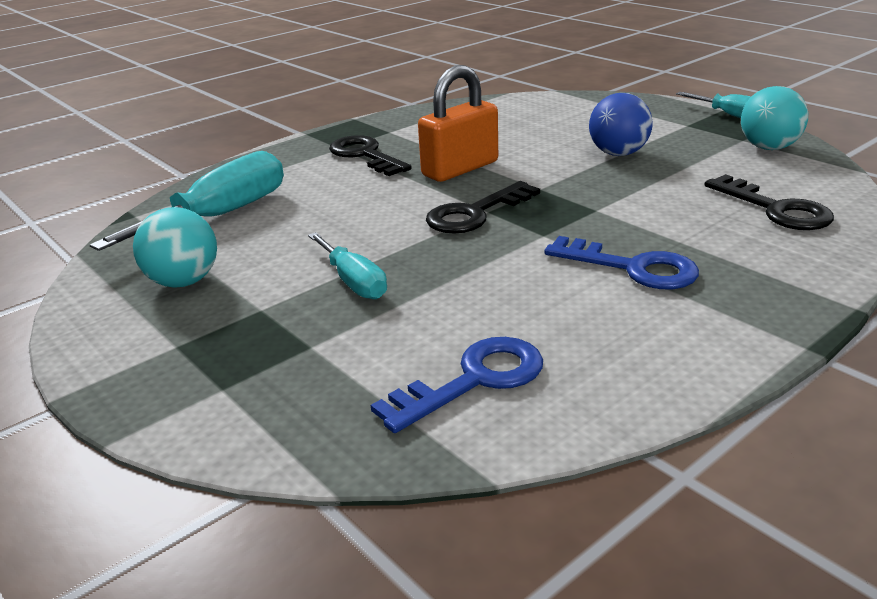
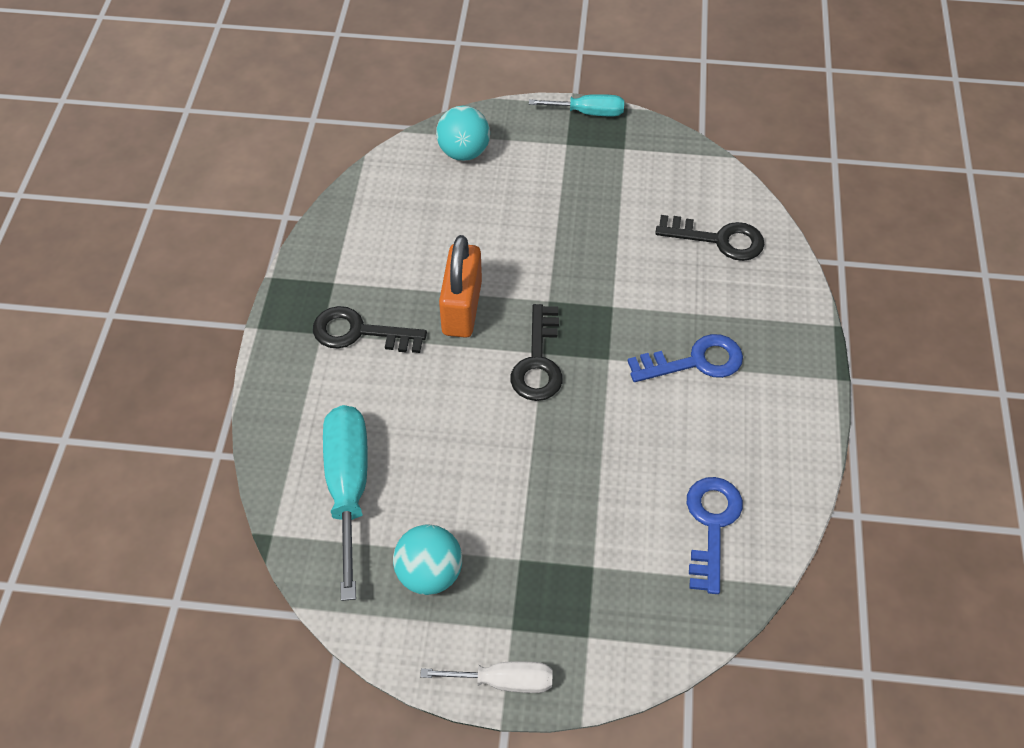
camera: 45 degrees left, 25 degrees up
(108, 373) = (504, 681): none -> white screwdriver
(353, 282) = (546, 491): turquoise screwdriver -> none
(618, 153) = (557, 218): blue ball -> none
(769, 147) = (651, 152): turquoise ball -> turquoise ball (464, 152)

